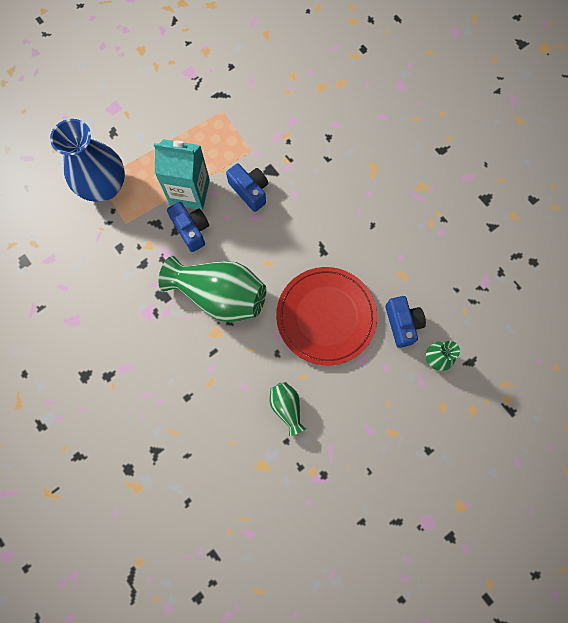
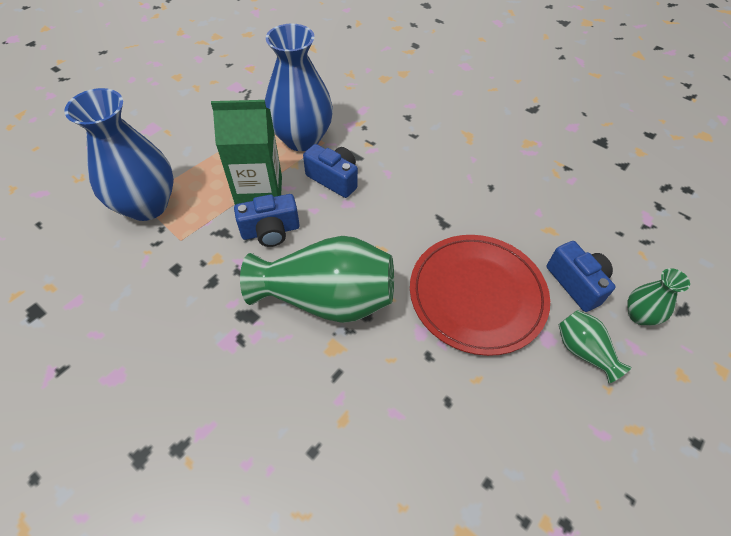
camera: 15 degrees left, 20 degrees down
(189, 192) = (259, 192): turquoise carton -> green carton
(191, 230) = (270, 231): blue camera -> blue camera turned 120 degrees clockwise
(233, 143) = (302, 139): none -> blue vase
(286, 407) = (469, 429): green vase -> green vase (583, 351)

